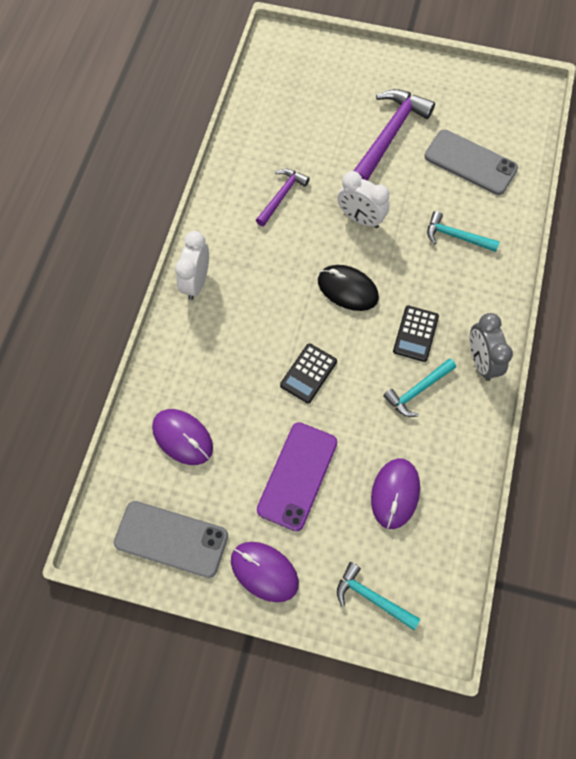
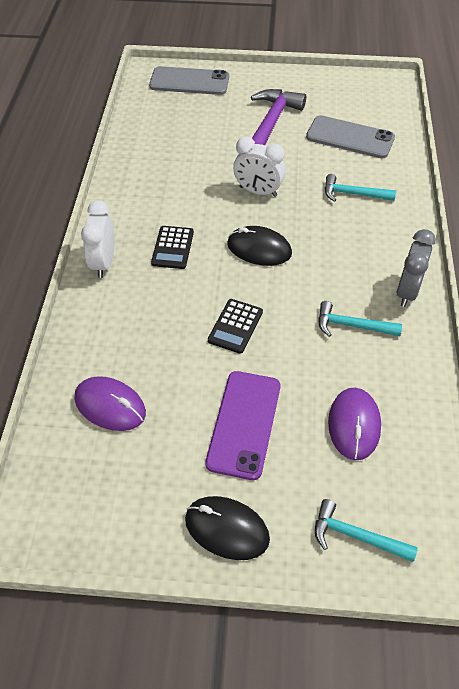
camera: 10 degrees left, 15 degrees down
(171, 539) = (112, 512): grey phone -> grey phone (189, 81)
(264, 571) = (227, 529): purple mouse -> black mouse
(281, 196) = (177, 183): purple hammer -> none
(415, 334) = (336, 277): black calculator -> black calculator (172, 248)
(417, 390) = (352, 325): turquoise hammer -> turquoise hammer turned 60 degrees clockwise
(480, 361) = (407, 292): grey clock -> grey clock turned 135 degrees counterclockwise

